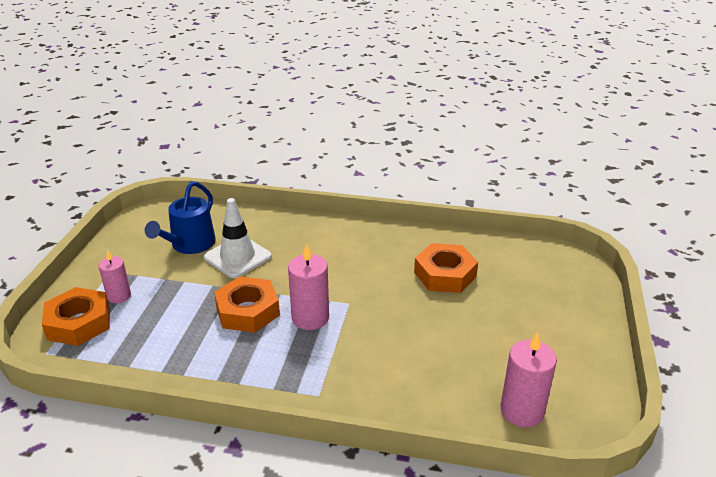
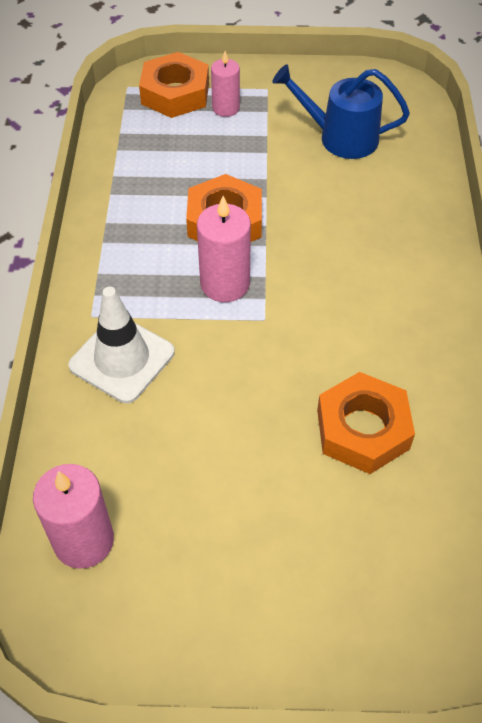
camera: 80 degrees right, 20 degrees up
(237, 257) = (329, 187): white traffic cone -> white traffic cone (122, 359)

